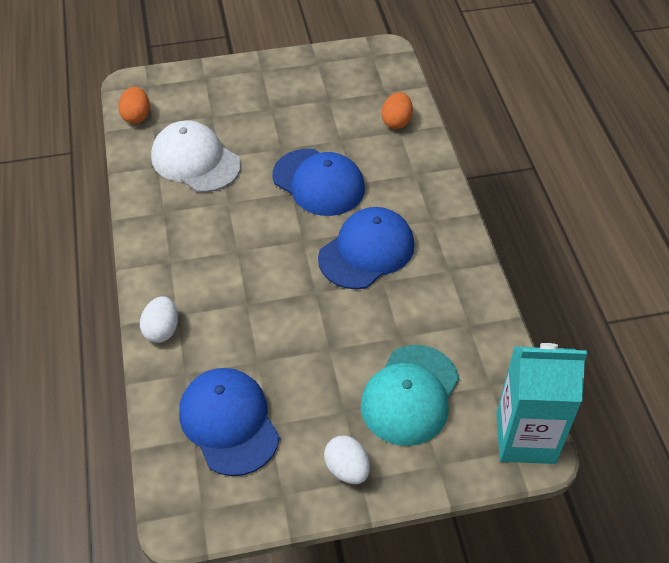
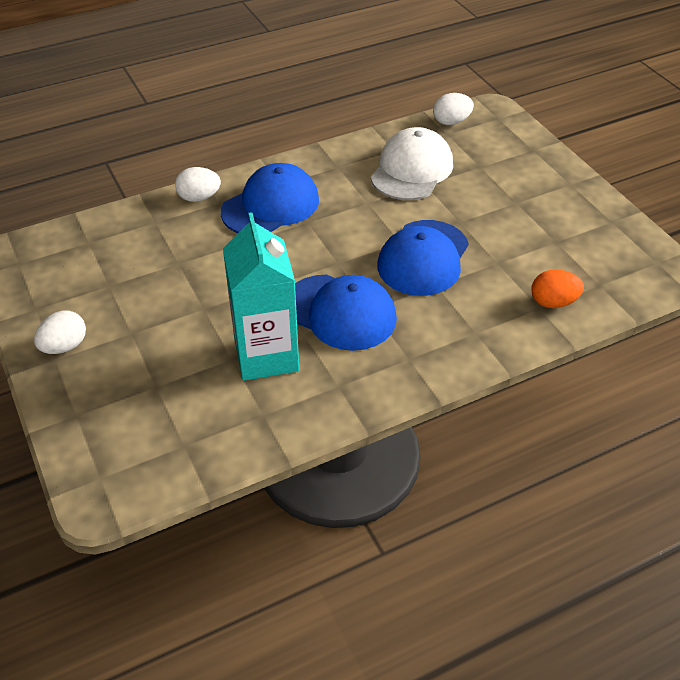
camera: 75 degrees right, 5 degrees down
(136, 116) = (451, 122): orange egg -> white egg
(229, 422) = (107, 259): blue cap -> blue cap (270, 206)
(410, 395) = (157, 379): turquoise cap -> none
(525, 438) = (116, 486): turquoise carton -> turquoise carton (266, 355)

